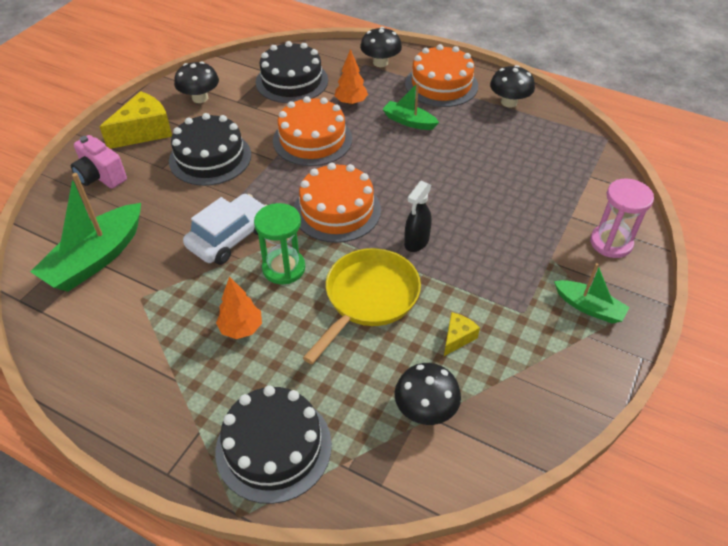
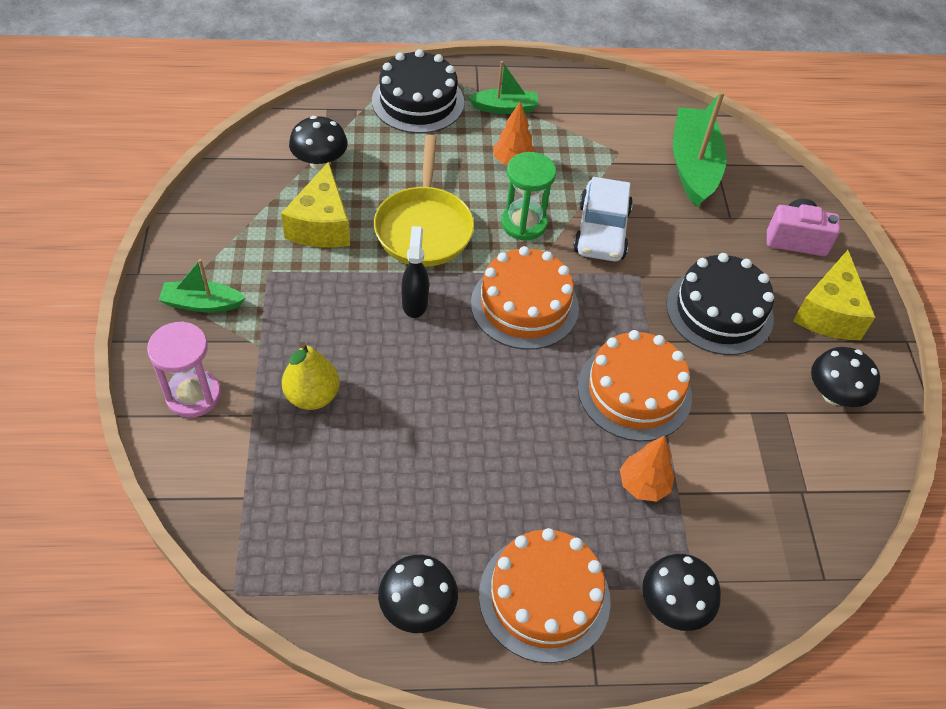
camera: 145 degrees right, 5 degrees up
(292, 81) = (758, 488): black cake -> none
(409, 121) = (539, 485): green boat -> green boat (505, 108)
(457, 338) = (321, 225): yellow cheese -> yellow cheese, size x1.98
(524, 212) = (312, 396): none -> yellow pear

